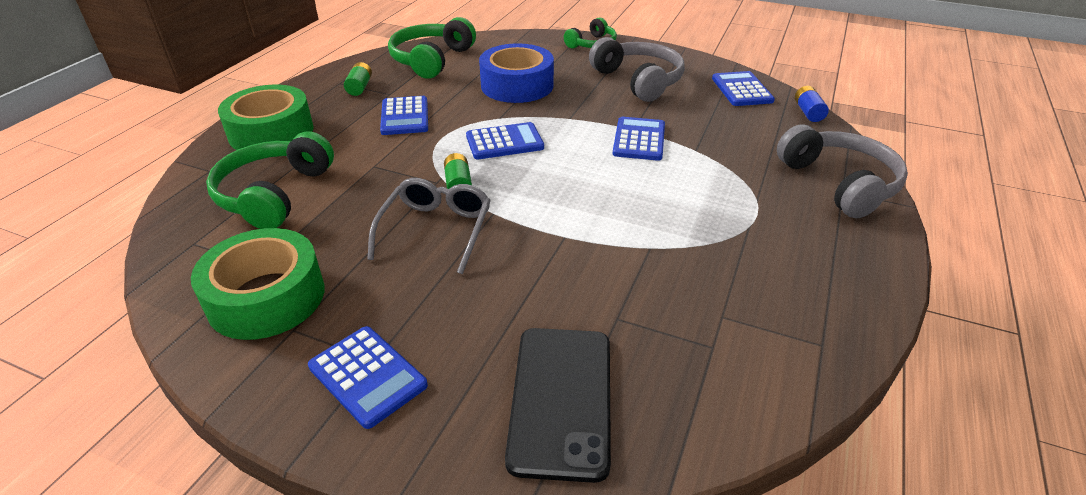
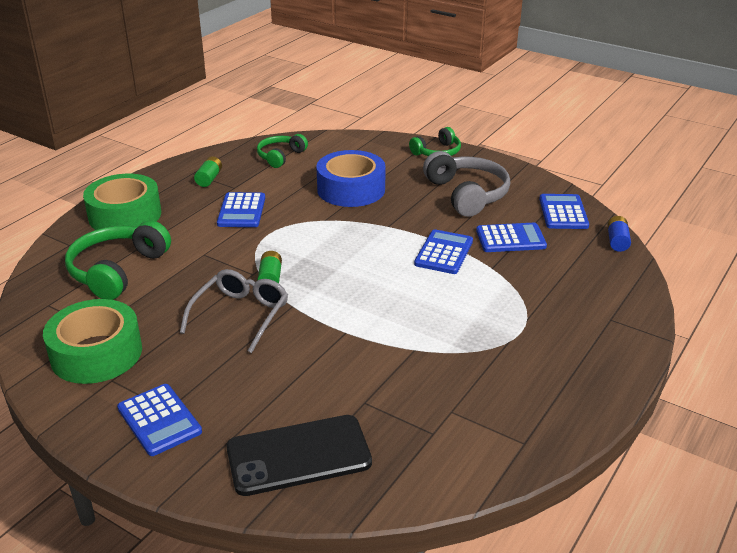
camera: 10 degrees right, 5 degrees down
(431, 60) = (280, 156): green headphones -> green headphones, size x0.61
(504, 142) = (322, 243): blue calculator -> blue calculator (510, 239)
(561, 399) = (298, 455): black phone -> black phone turned 60 degrees clockwise
(839, 183) = (611, 312): grey headphones -> none

